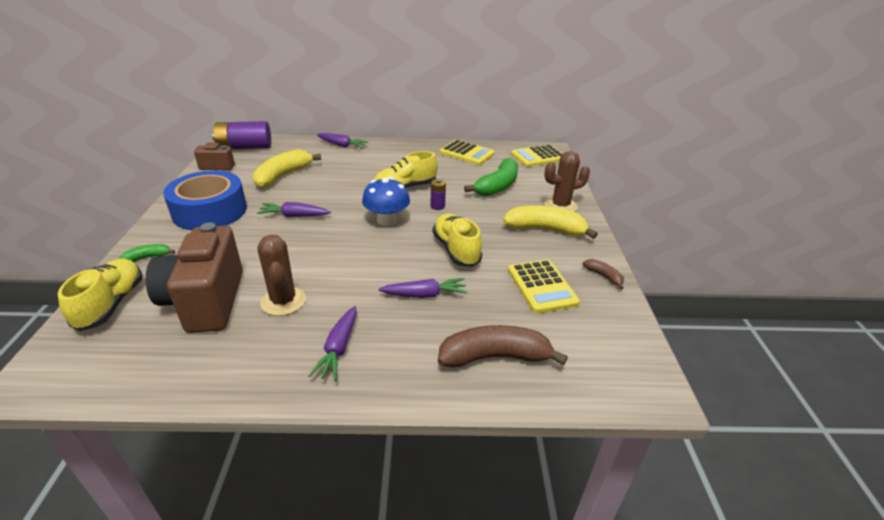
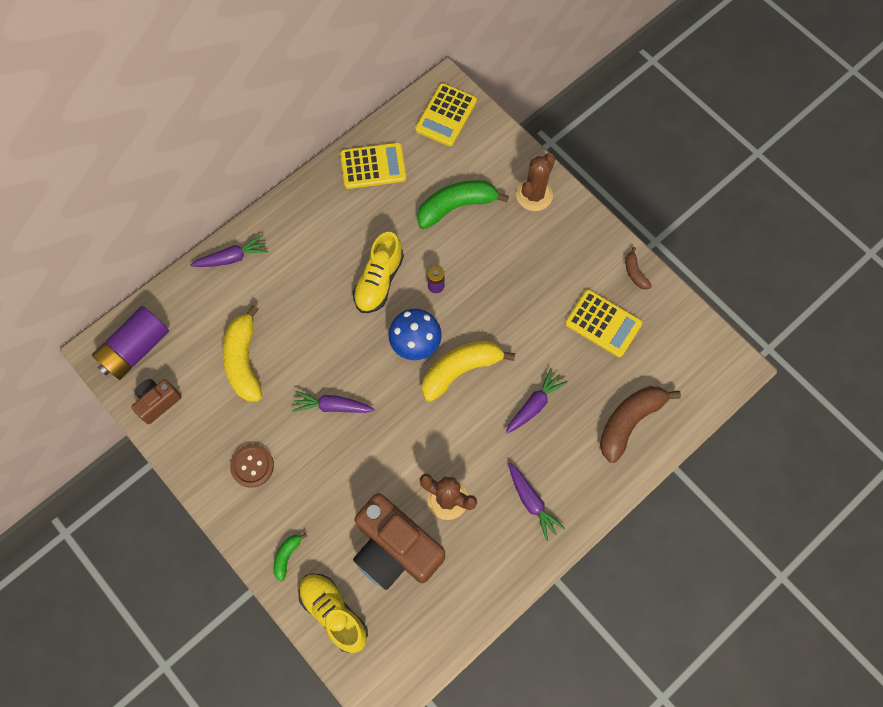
camera: 40 degrees left, 35 degrees up
(210, 211) = (252, 466): blue tape -> brown button
(294, 216) = (332, 406): purple carrot -> purple carrot turned 45 degrees clockwise
(456, 250) = (507, 333): yellow shoe -> none
(497, 186) = (456, 206): green banana -> green banana turned 105 degrees counterclockwise
(545, 229) = (550, 244): yellow banana -> yellow banana (460, 370)
(603, 276) = (635, 273): brown banana -> brown banana turned 120 degrees counterclockwise

